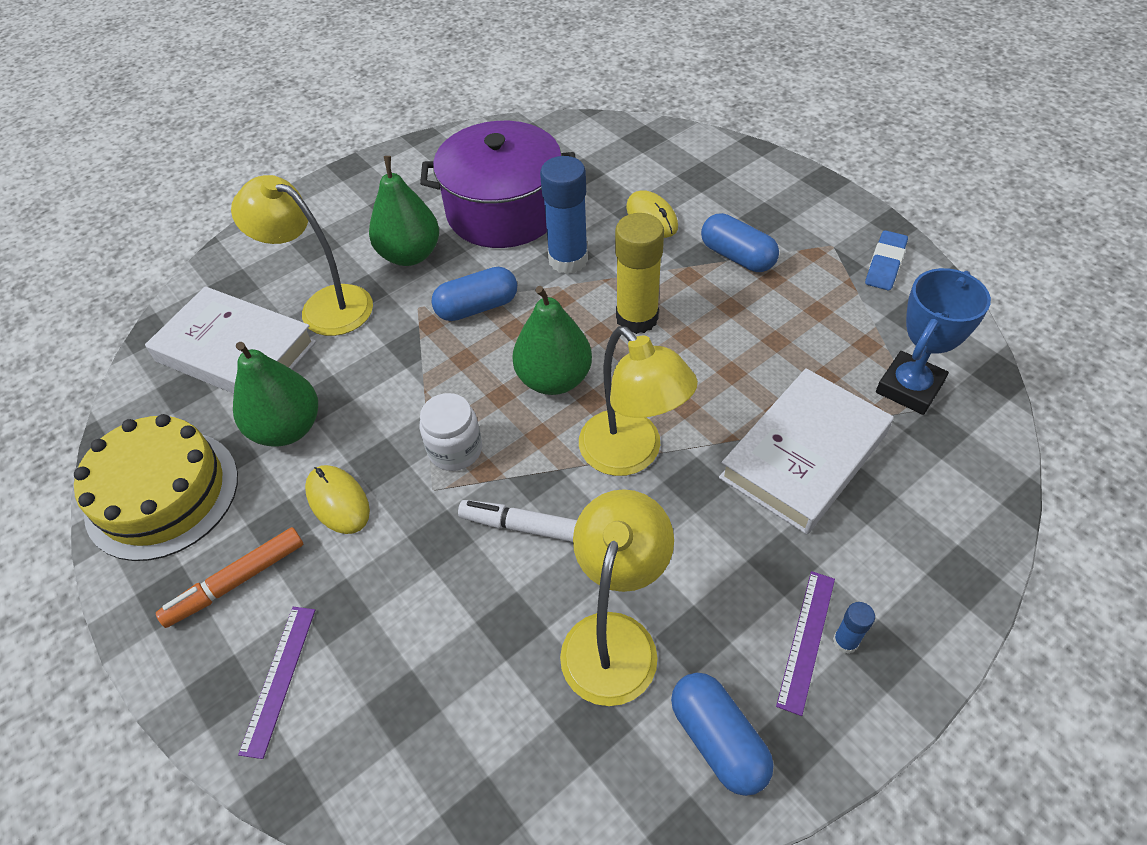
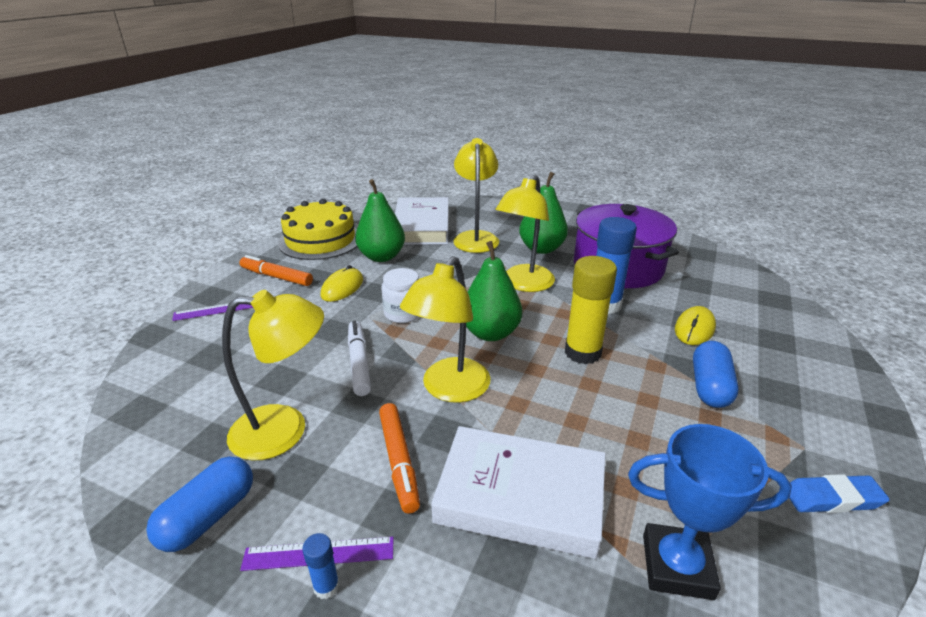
camera: 60 degrees right, 20 degrees down
(477, 307) = (524, 284): blue capsule -> yellow lamp
(717, 537) = (398, 461): none -> orange marker

